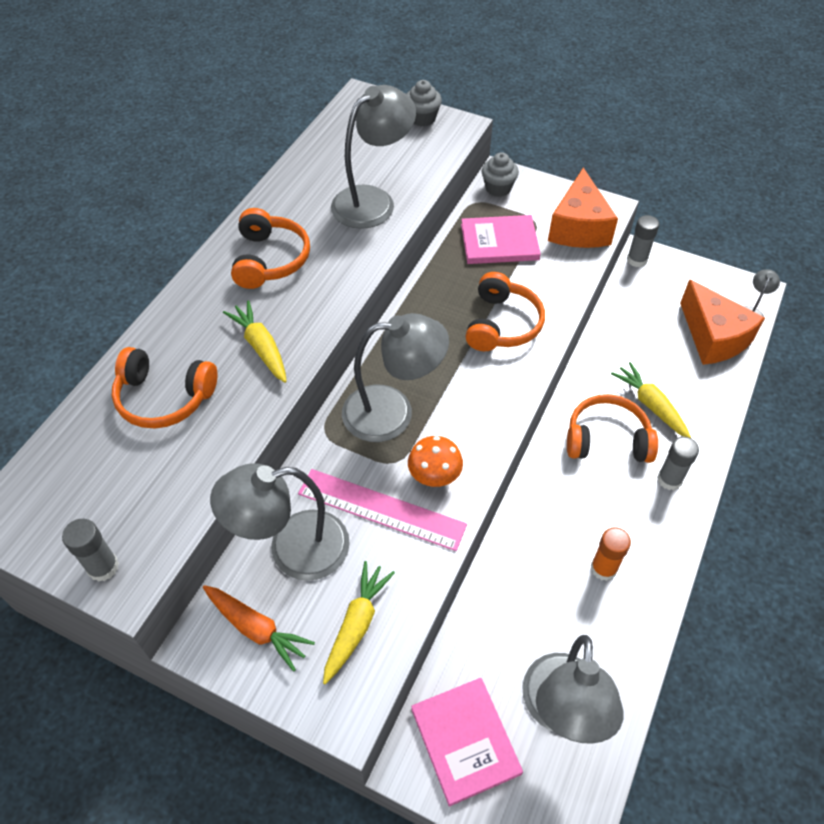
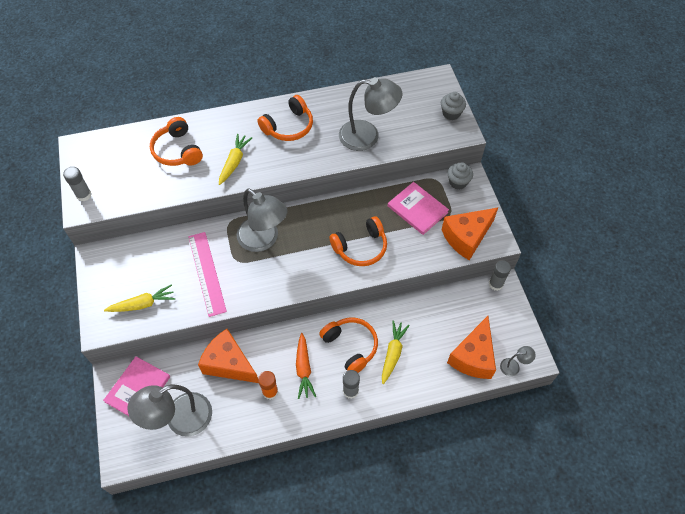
camera: 50 degrees right, 5 degrees up
(257, 628) = (114, 270): orange carrot -> orange carrot (304, 369)
(292, 549) = (160, 255): grey lamp -> none
(434, 476) = (242, 281): orange mushroom -> none
(521, 590) = (229, 363): none -> orange cheese

